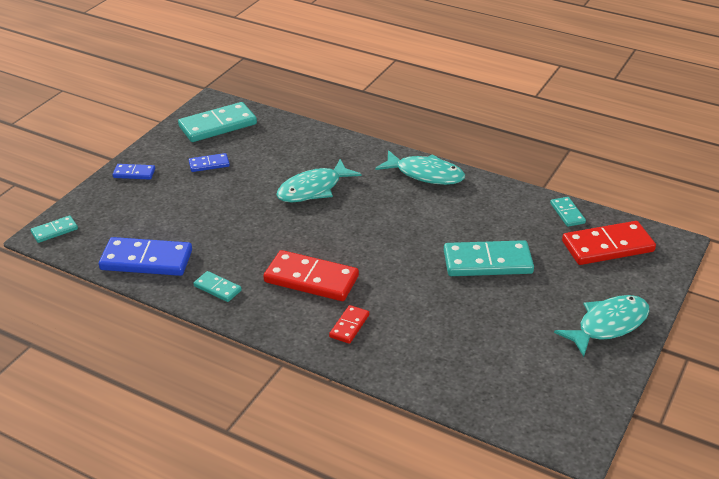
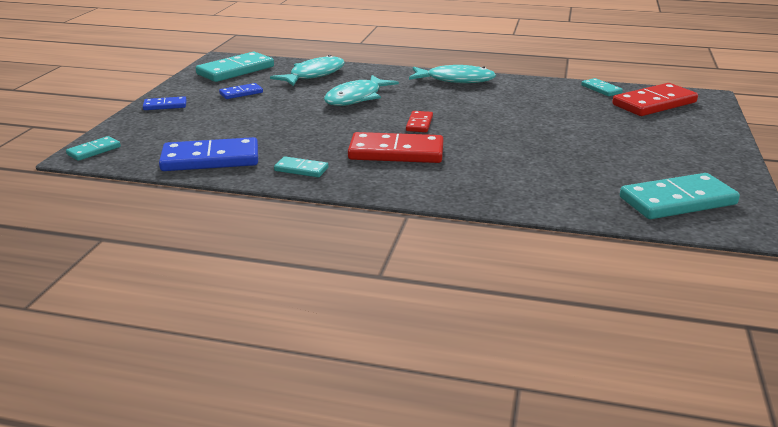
camera: 15 degrees left, 10 degrees down
(349, 326) = (459, 178): red domino -> red domino (419, 124)
(487, 262) = (558, 124): turquoise domino -> turquoise domino (677, 201)
(608, 325) = (702, 148): turquoise fish -> turquoise fish (314, 75)

